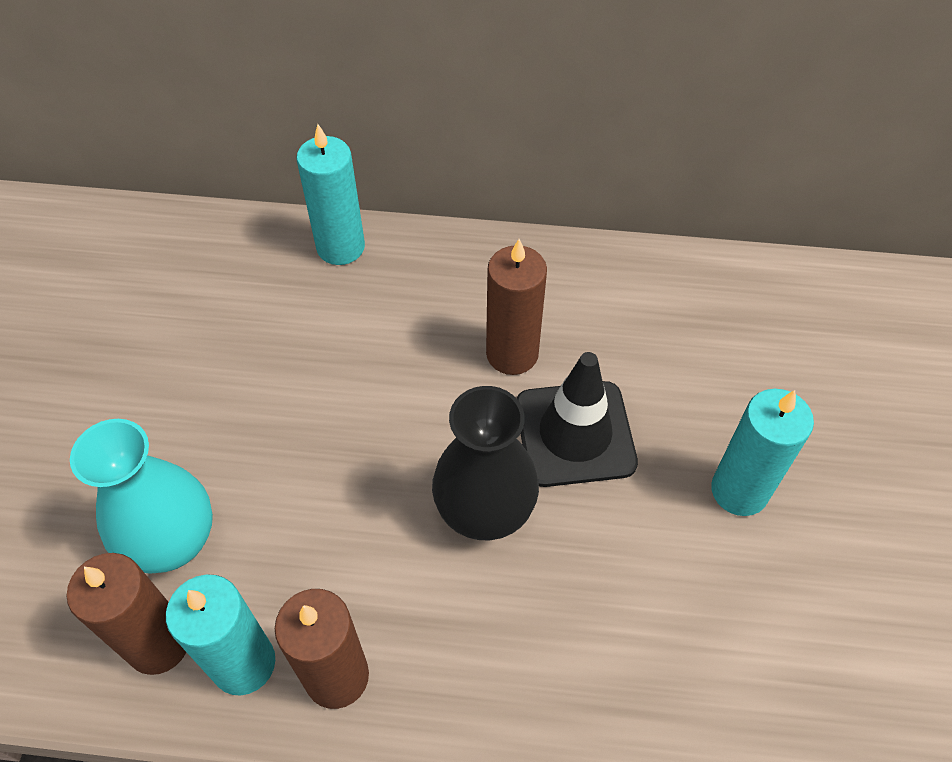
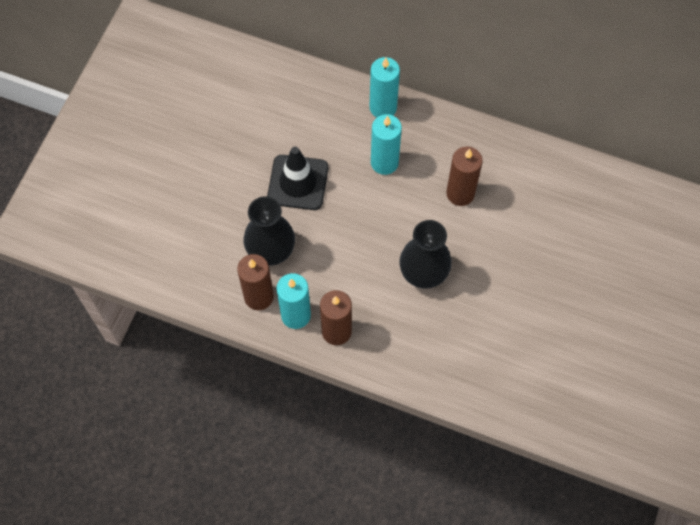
camera: 15 degrees right, 10 degrees up
(173, 542) = (271, 251): turquoise vase -> black vase
(575, 434) = (480, 245): black traffic cone -> black traffic cone (298, 182)
(739, 490) = (553, 294): turquoise candle -> turquoise candle (384, 162)

